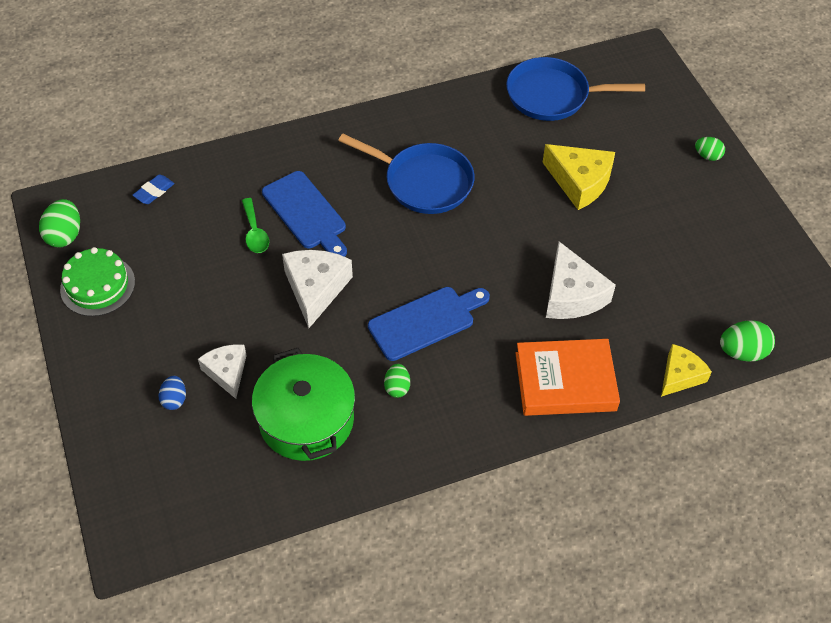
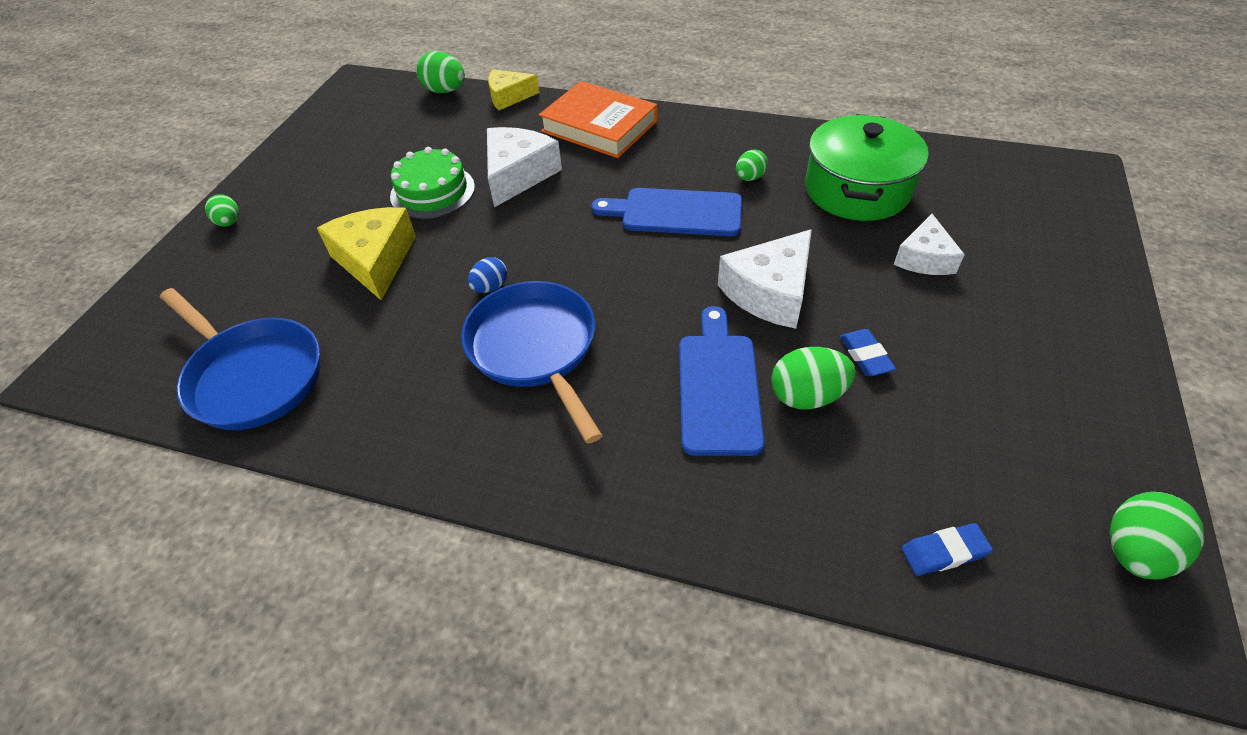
camera: 140 degrees left, 5 degrees down
(97, 285) = (1081, 434): green cake -> green cake (432, 191)
(174, 399) = (998, 259): blue egg -> blue egg (490, 287)
(234, 274) = (865, 356): none -> blue eraser
(255, 232) = (807, 396): green spoon -> green egg

